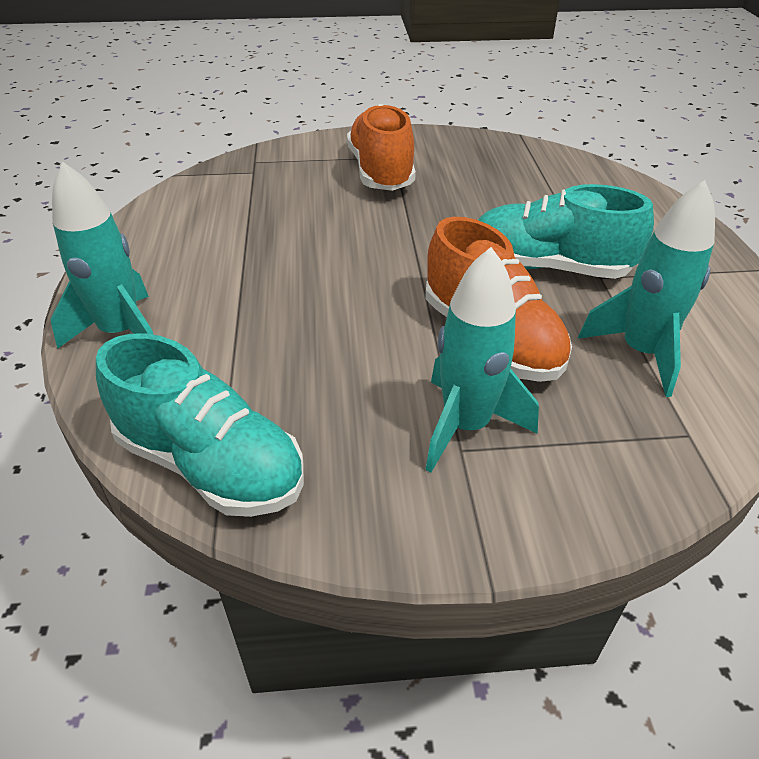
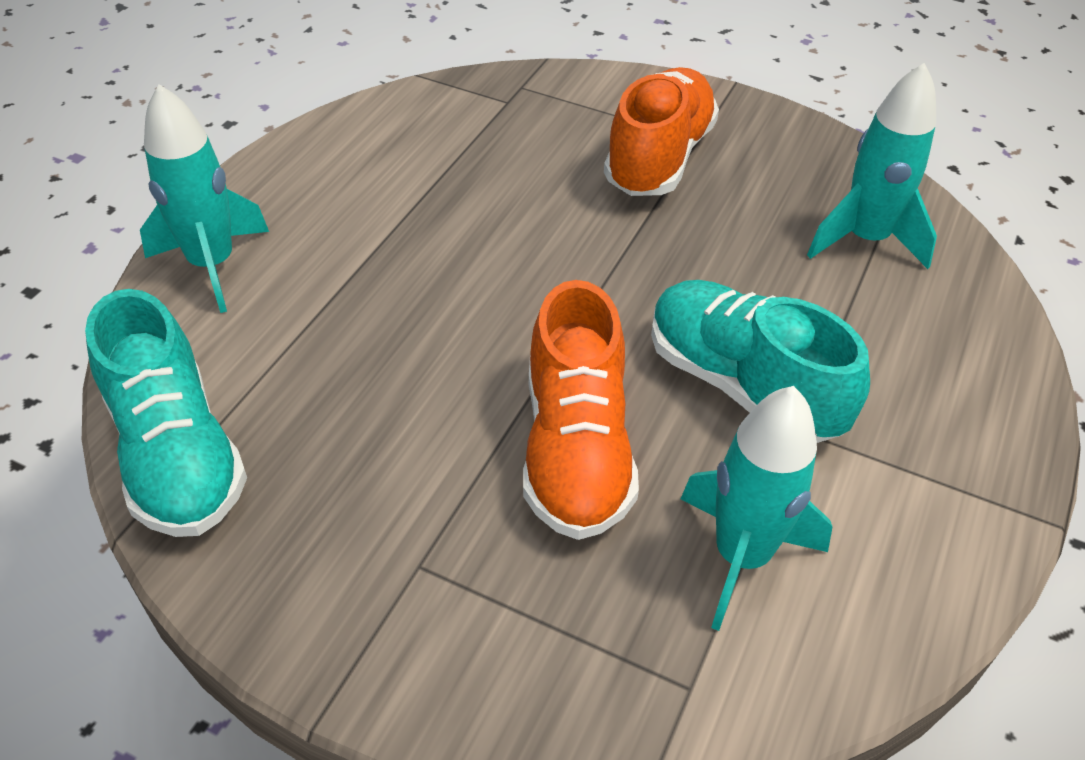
camera: 30 degrees right, 5 degrees up
(466, 426) = (448, 541): turquoise rocket -> turquoise rocket (865, 239)

